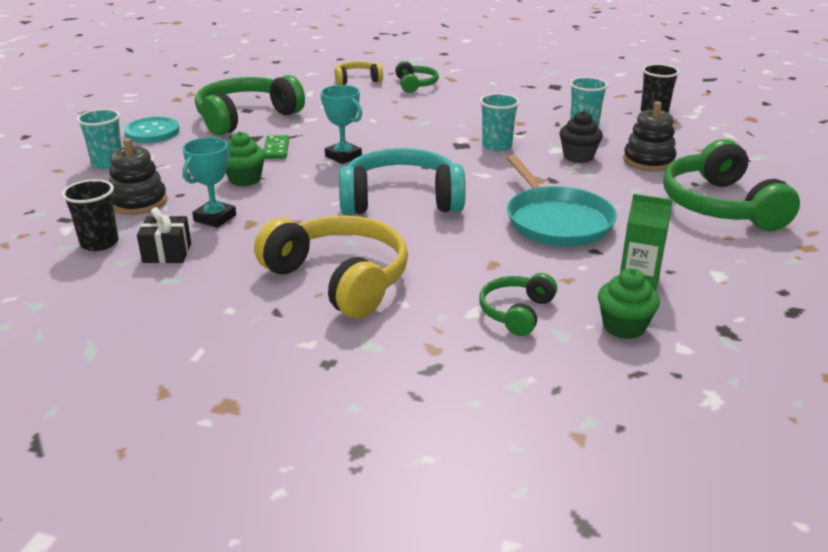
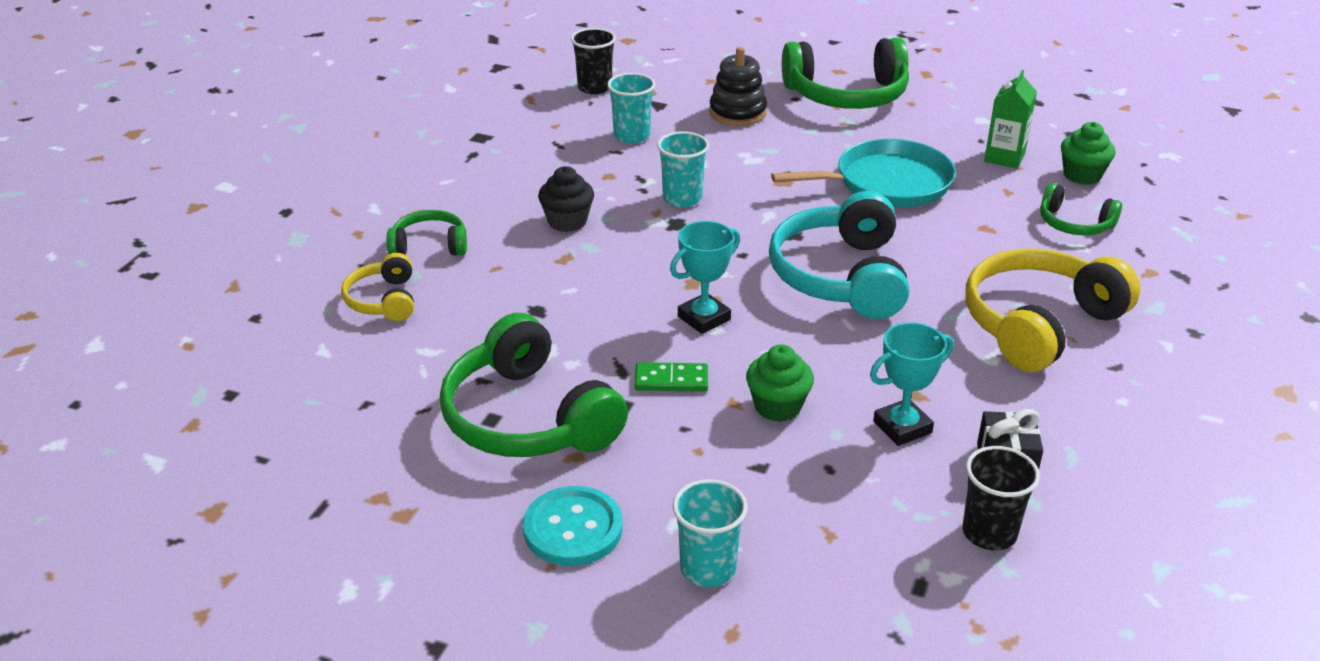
camera: 85 degrees left, 5 degrees up
(139, 202) = (858, 509): black stacking toy -> none
(215, 218) = (902, 427): turquoise trophy -> turquoise trophy turned 60 degrees counterclockwise
(578, 156) = (721, 150): black cupcake -> black cupcake (567, 221)

